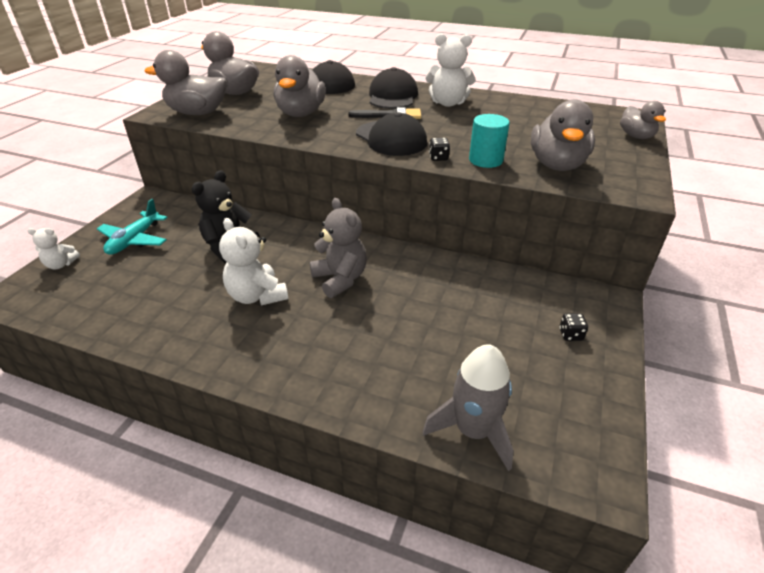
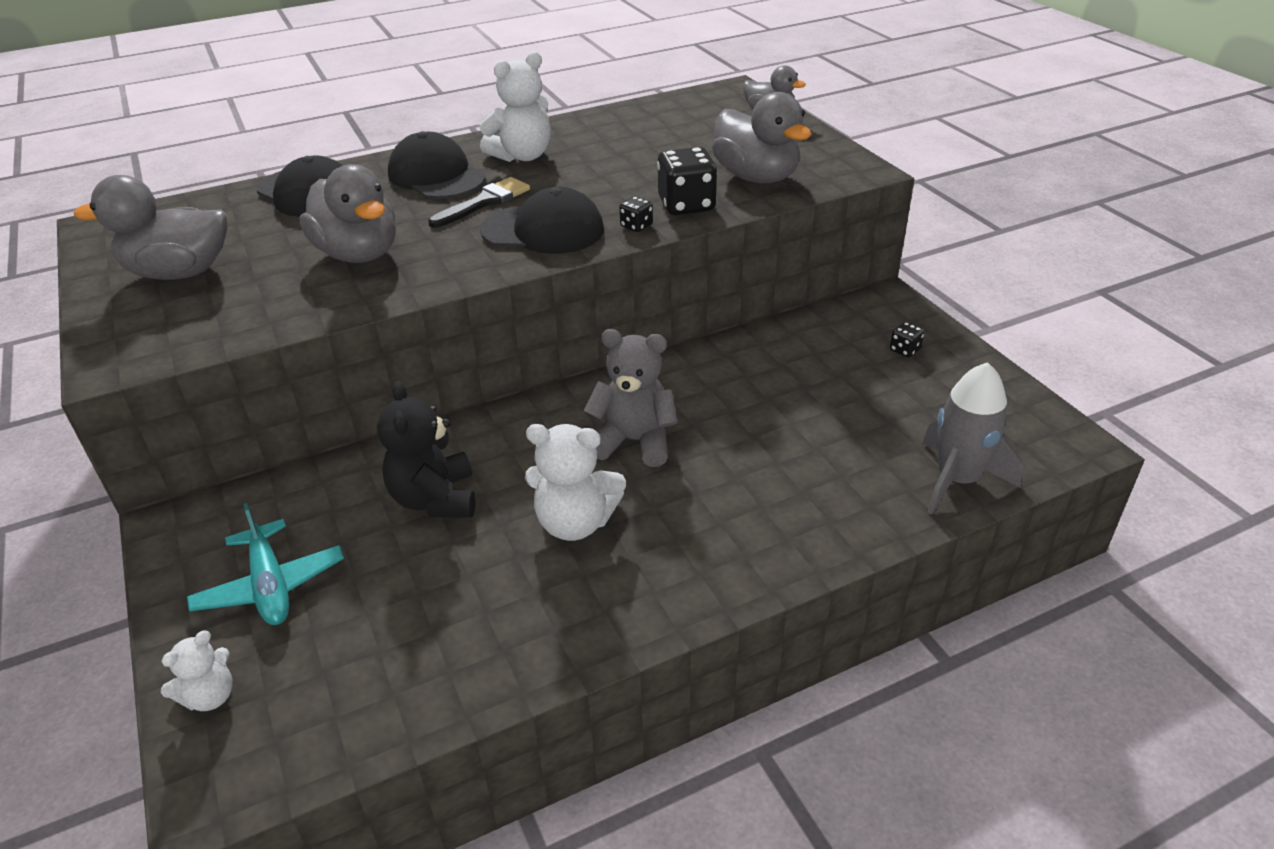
camera: 45 degrees left, 0 degrees up
(197, 113) = (188, 329): grey duck -> none
(485, 160) = (686, 205): turquoise cylinder -> black dice

